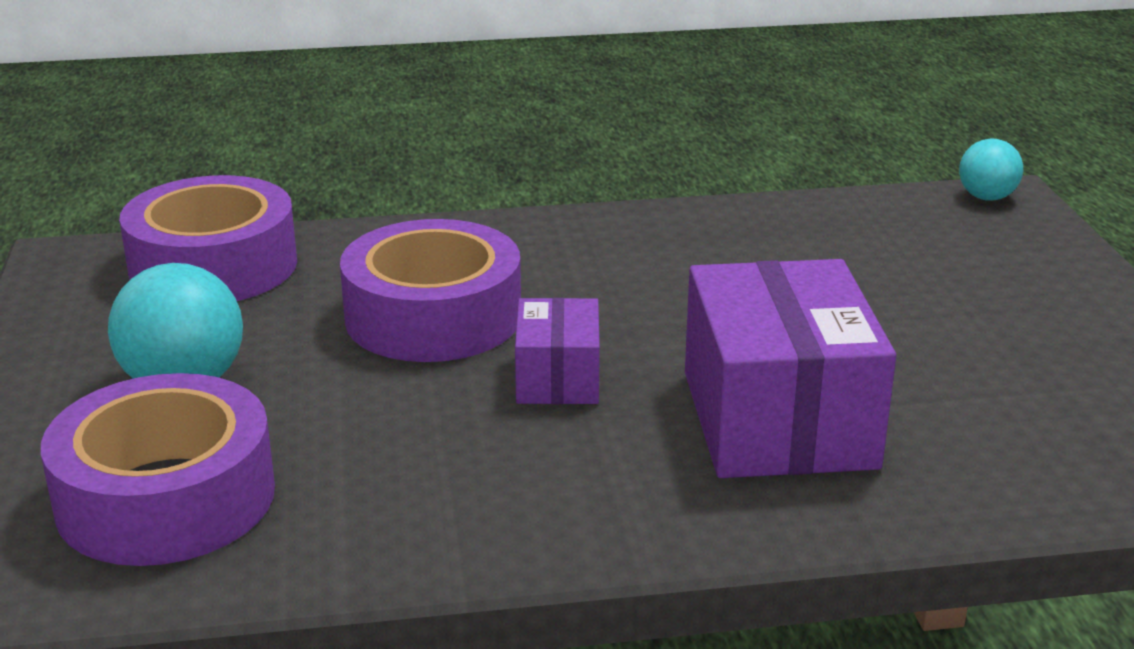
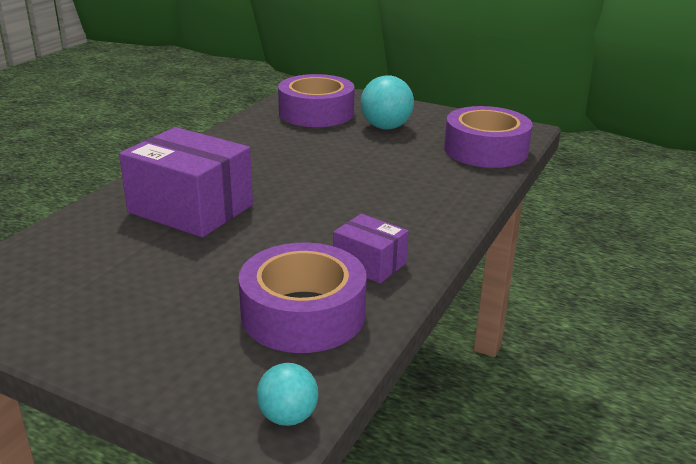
camera: 125 degrees right, 0 degrees up
(433, 316) = (378, 175): purple tape -> purple tape (303, 314)
(557, 378) = (291, 181): purple box -> purple box (369, 264)

